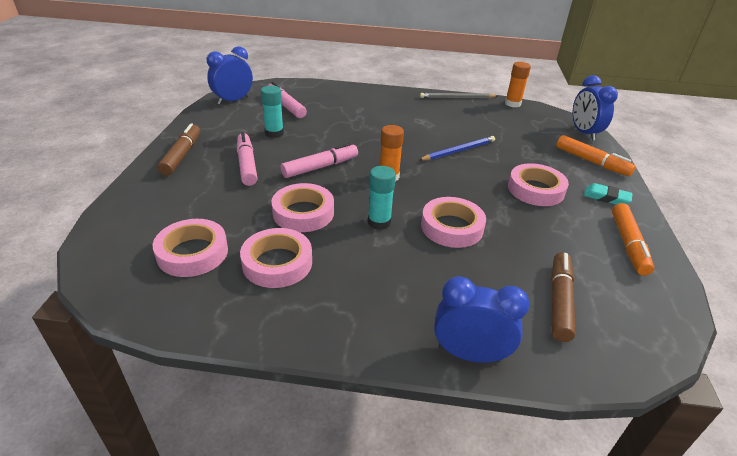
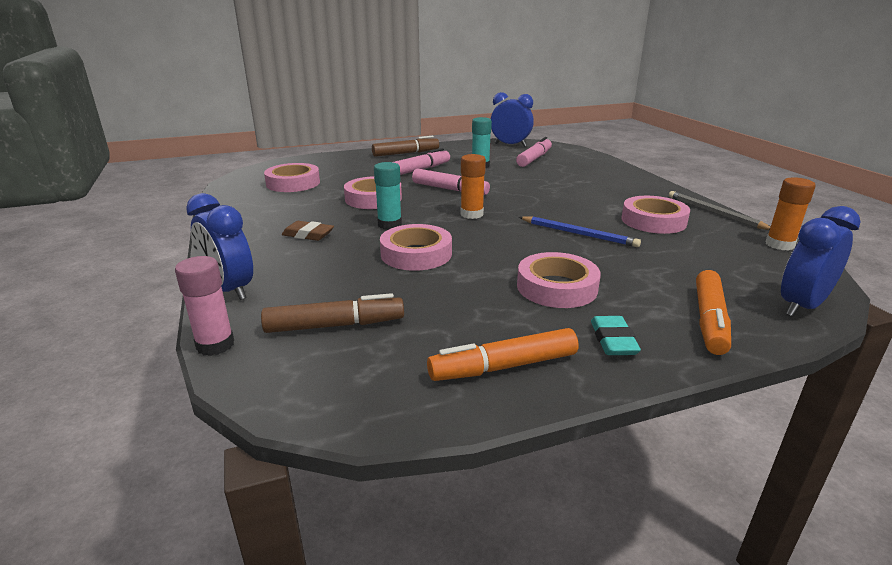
camera: 65 degrees right, 10 degrees down
(277, 263) = (301, 205): pink tape -> pink tape (653, 221)
(367, 276) = (308, 235): none -> brown eraser
(469, 354) = (229, 289): blue clock -> blue clock turned 150 degrees clockwise
(574, 378) = (215, 345): none -> pink glue stick

